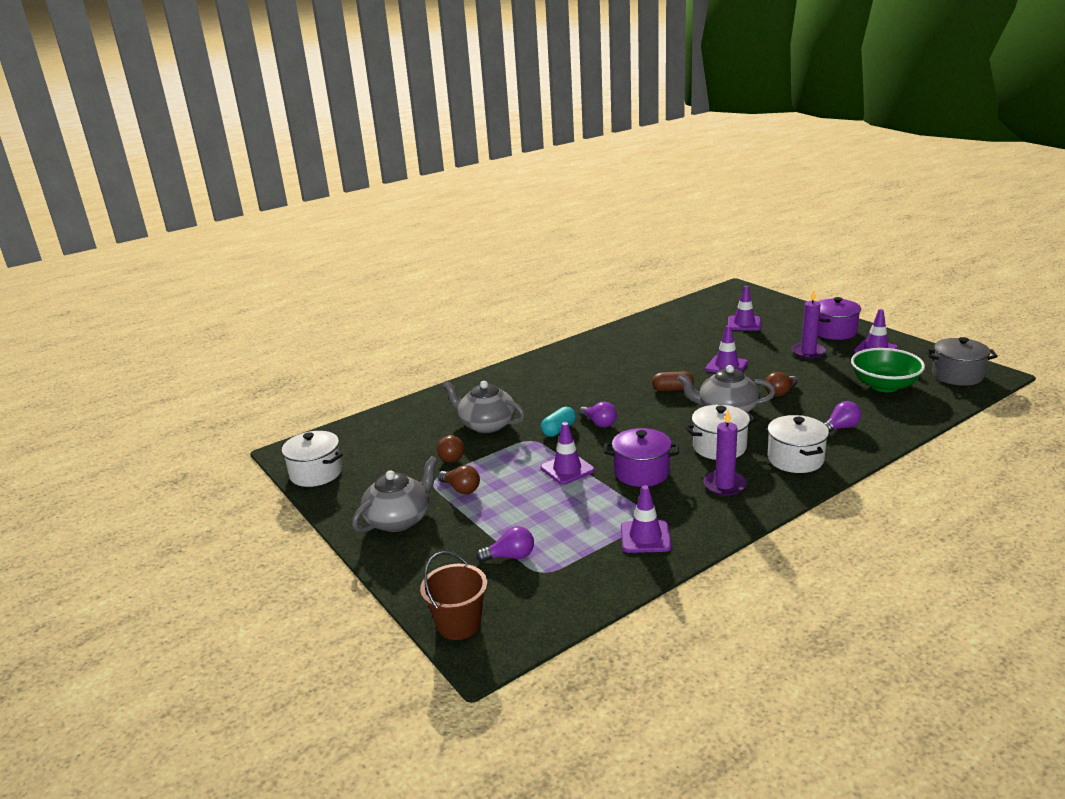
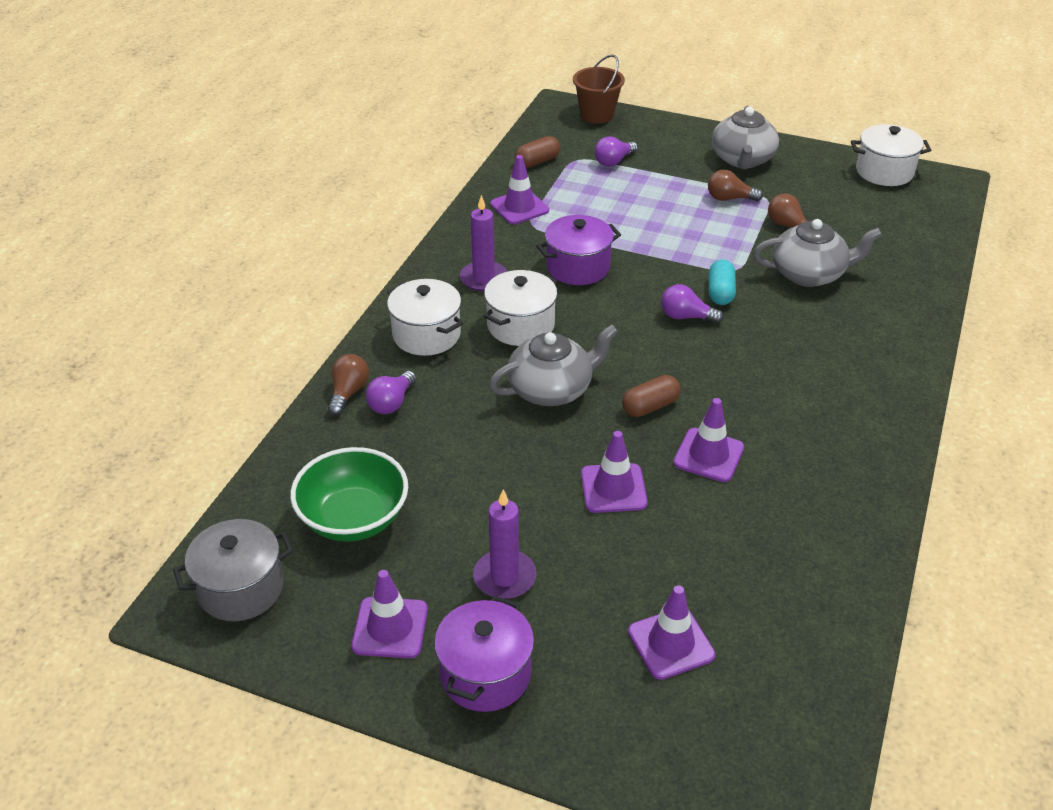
camera: 145 degrees right, 15 degrees up
(567, 469) = (655, 248): purple traffic cone -> purple traffic cone (708, 455)
(583, 582) = (537, 162): none -> brown capsule
(780, 392) = (499, 449): brown light bulb -> brown light bulb (348, 393)

